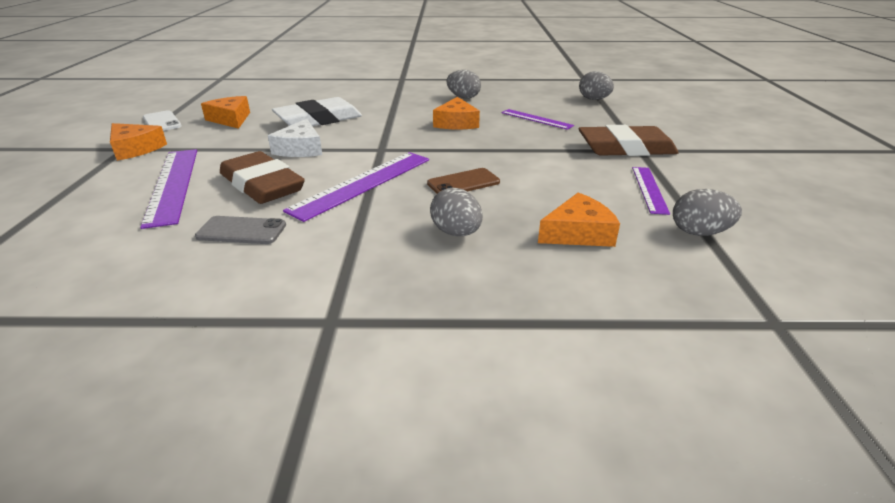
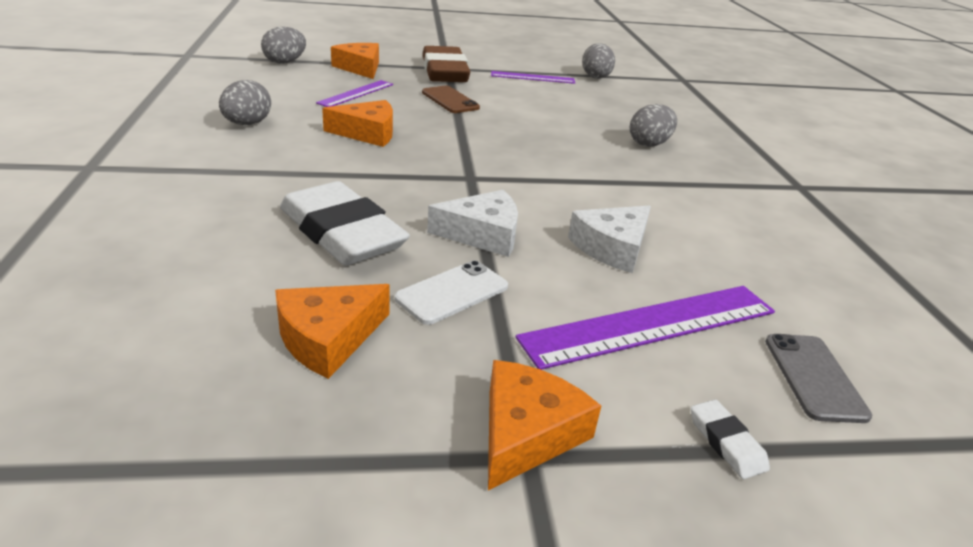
camera: 100 degrees left, 0 degrees up
(74, 188) = (726, 442): none -> white eraser
(162, 122) = (337, 458): white phone -> white phone (452, 292)
(241, 231) = (723, 242): grey phone -> grey phone (814, 377)
(262, 184) = (612, 247): brown eraser -> white cheese
(362, 183) = (577, 184): purple ruler -> none
(463, 183) = (551, 137): brown phone -> brown phone (450, 100)
(578, 233) = (620, 106): orange cheese -> orange cheese (360, 68)

